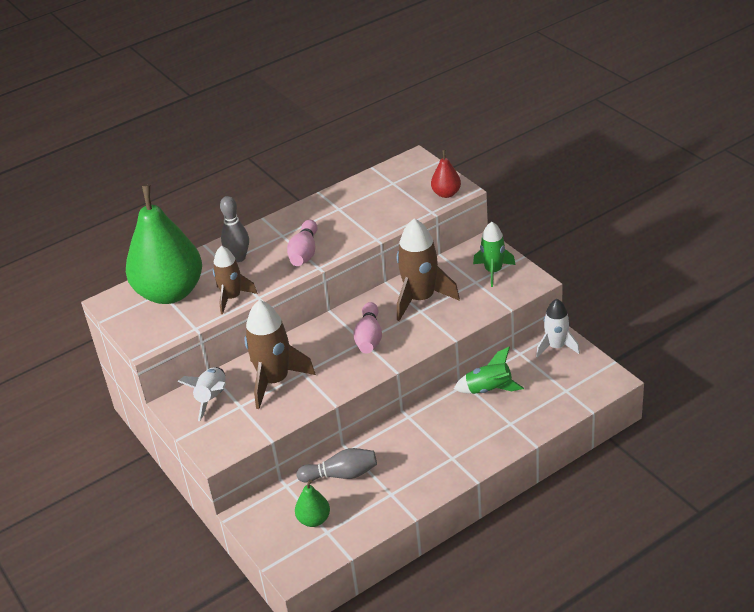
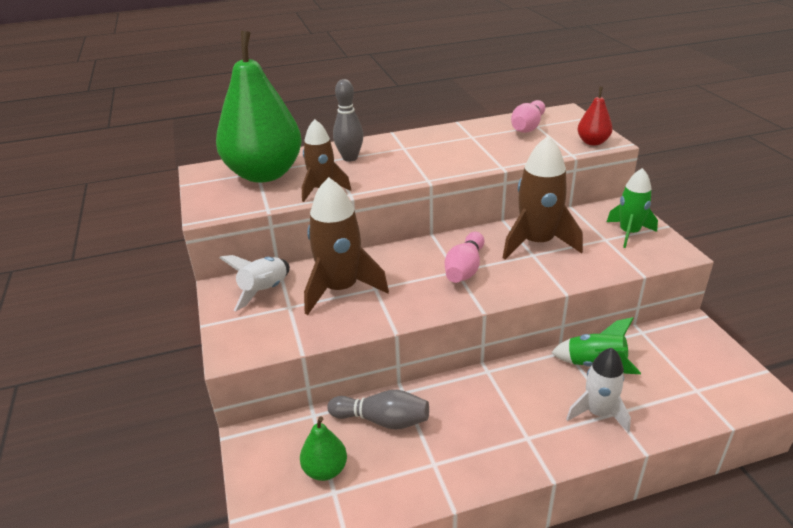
camera: 15 degrees right, 5 degrees down
(304, 253) = (419, 165): pink bowling pin -> pink bowling pin (527, 127)
(556, 346) = (689, 335): white rocket -> white rocket (598, 413)

